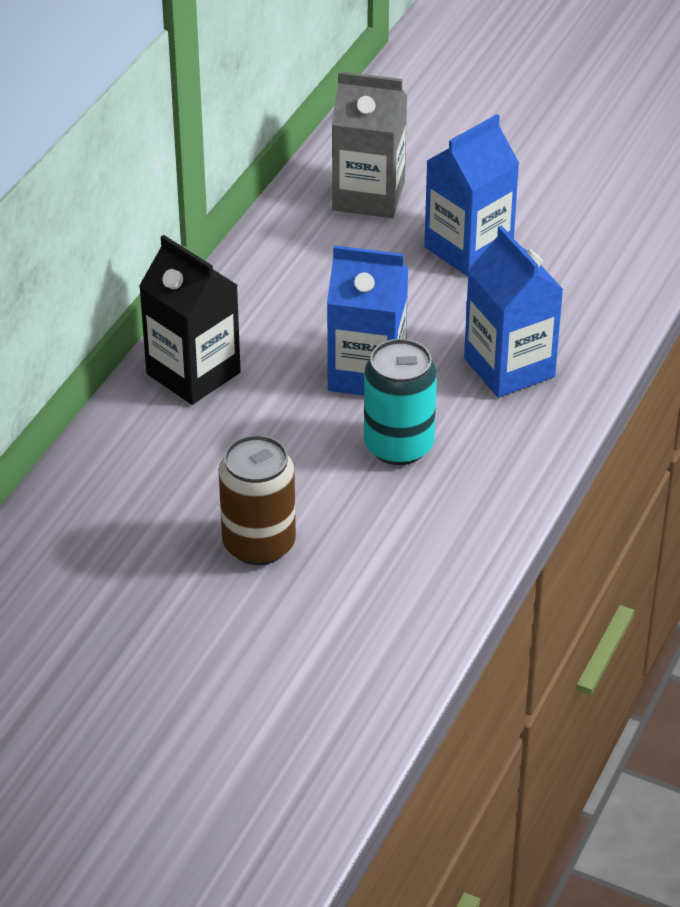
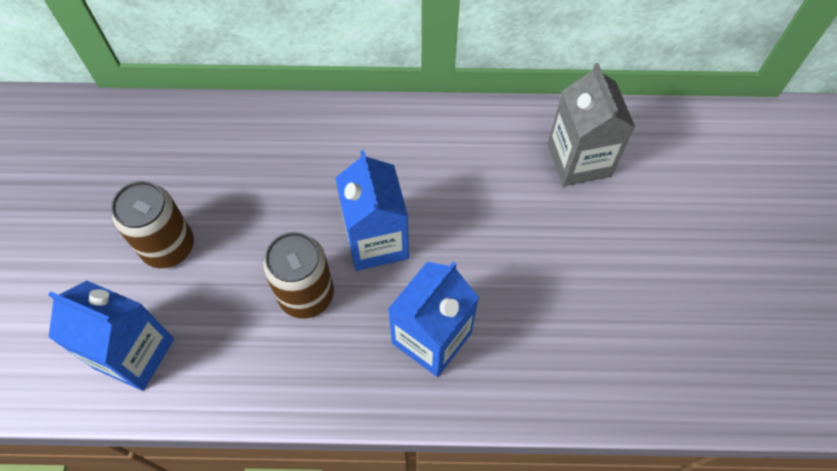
camera: 65 degrees right, 20 degrees up
(193, 373) = (324, 135): black carton -> none
(398, 446) = (306, 294): turquoise can -> brown can
(468, 249) = (558, 252): blue carton -> blue carton (134, 353)

